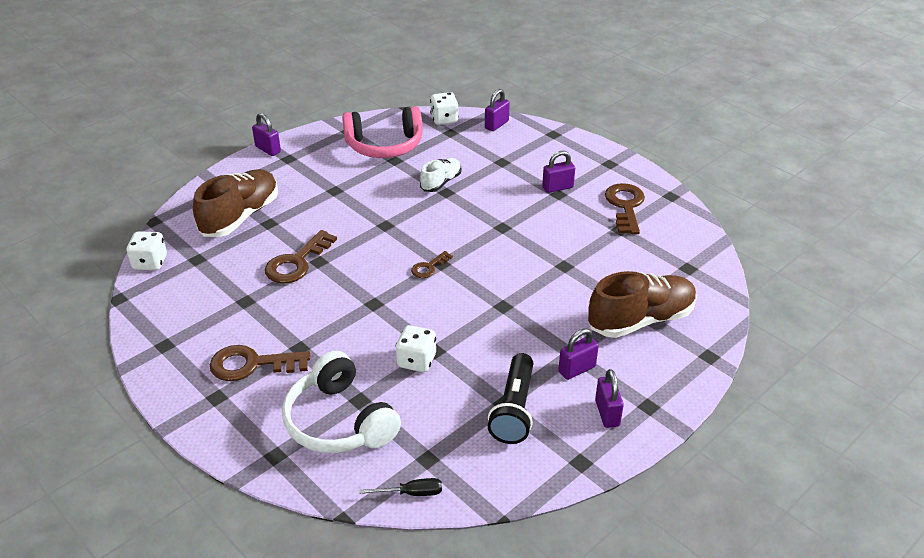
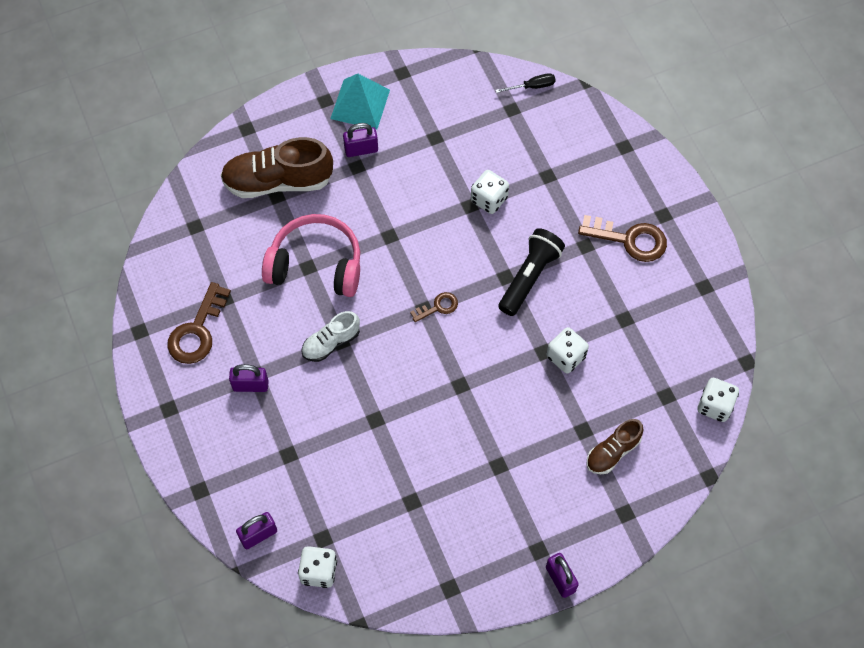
camera: 160 degrees left, 25 degrees up
(240, 217) = (613, 452): brown shoe -> brown shoe, size x0.56
(296, 262) = (566, 357): brown key -> white dice
(339, 421) = (568, 161): white headphones -> none
(384, 145) = (414, 538): pink headphones -> pink headphones (316, 265)
(411, 493) = (532, 86): black screwdriver -> black screwdriver turned 150 degrees clockwise
(441, 182) = (374, 438): white shoe -> white shoe (331, 343)
(514, 409) = (429, 129): black flashlight -> black flashlight (529, 277)
(607, 413) = (360, 104): purple padlock -> turquoise pyramid

